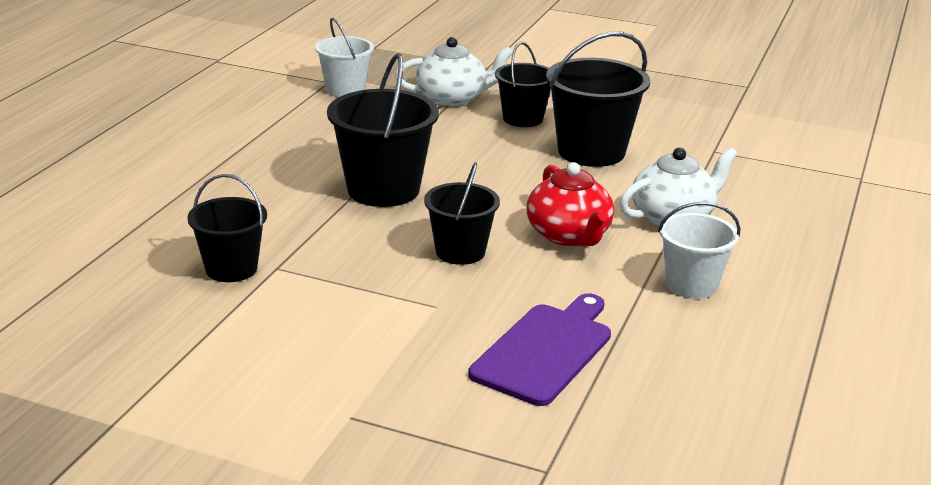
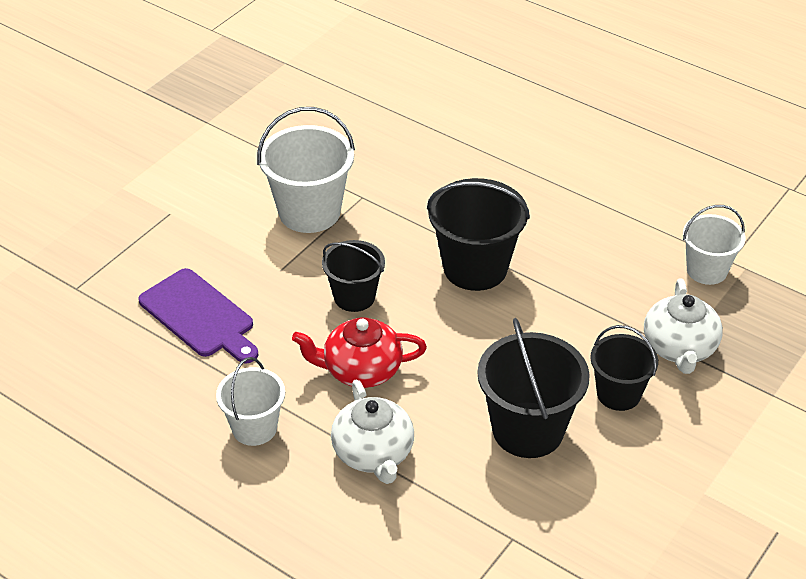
camera: 105 degrees right, 15 degrees up
(231, 268) = (367, 175): black bucket -> none
(316, 300) = (309, 212): none -> white bucket

